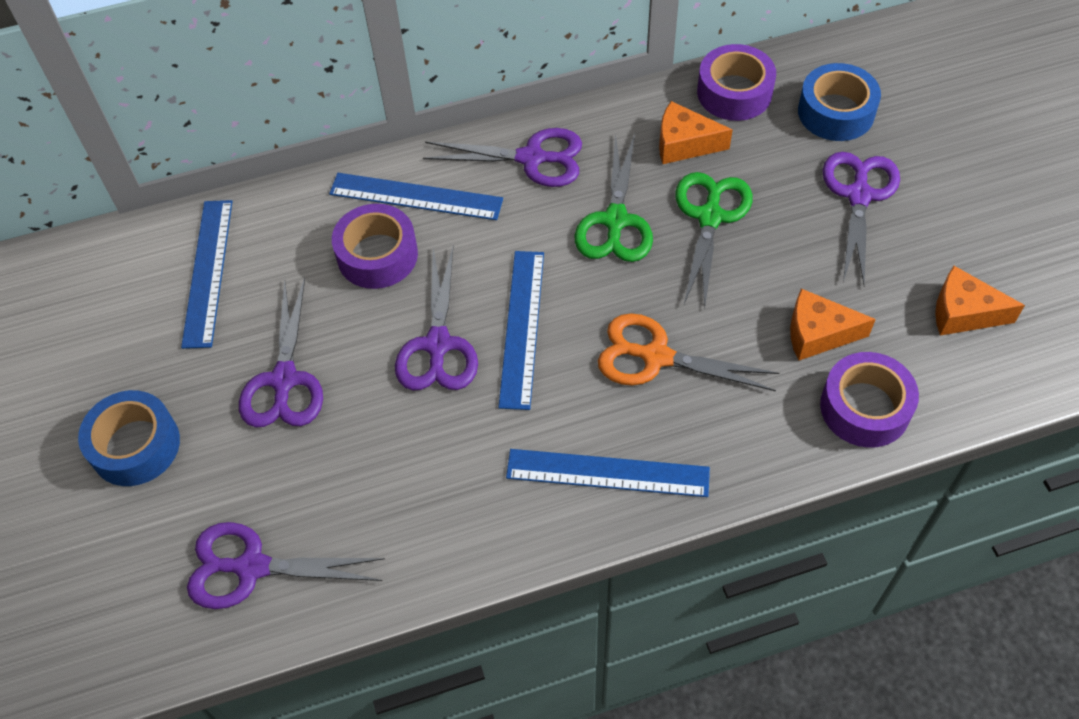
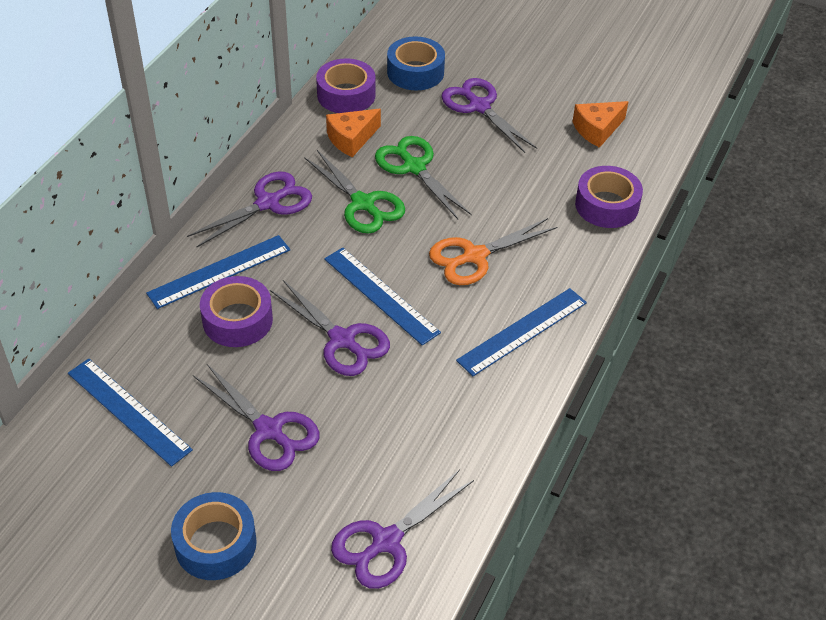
camera: 50 degrees left, 10 degrees down
(818, 334) = (542, 187): orange cheese -> none

